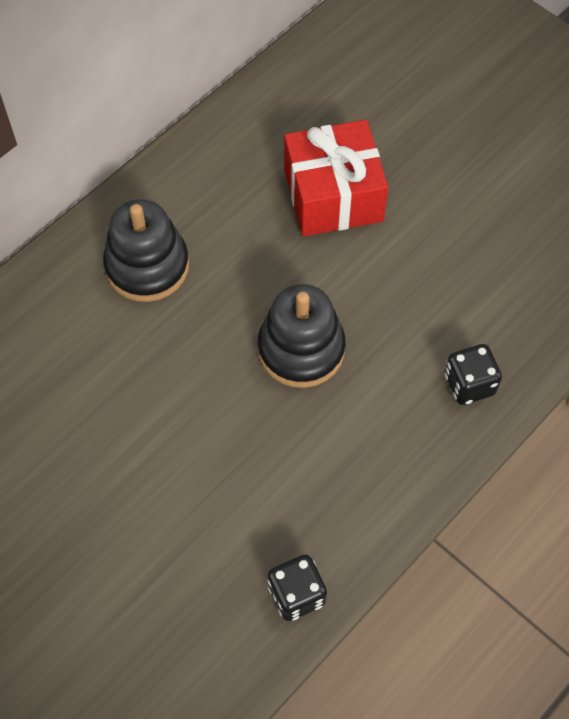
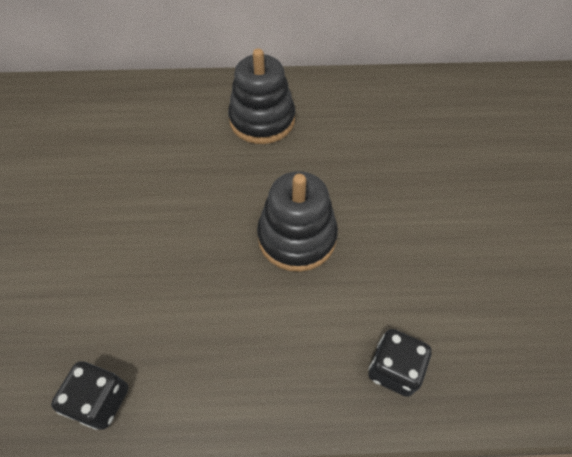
camera: 45 degrees right, 5 degrees down
(333, 195) = (421, 164): red gift -> none

